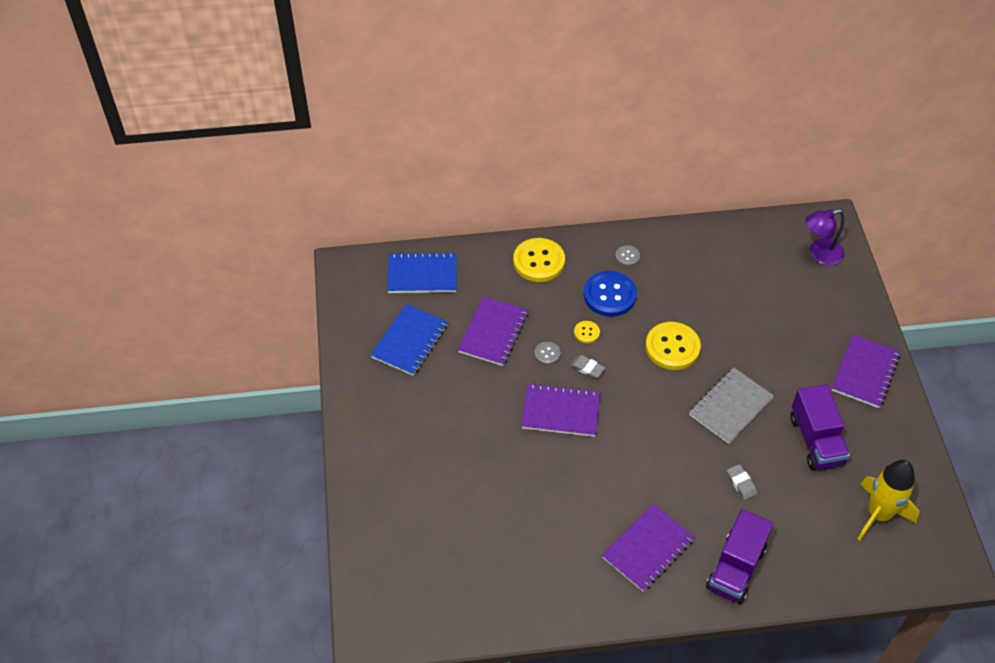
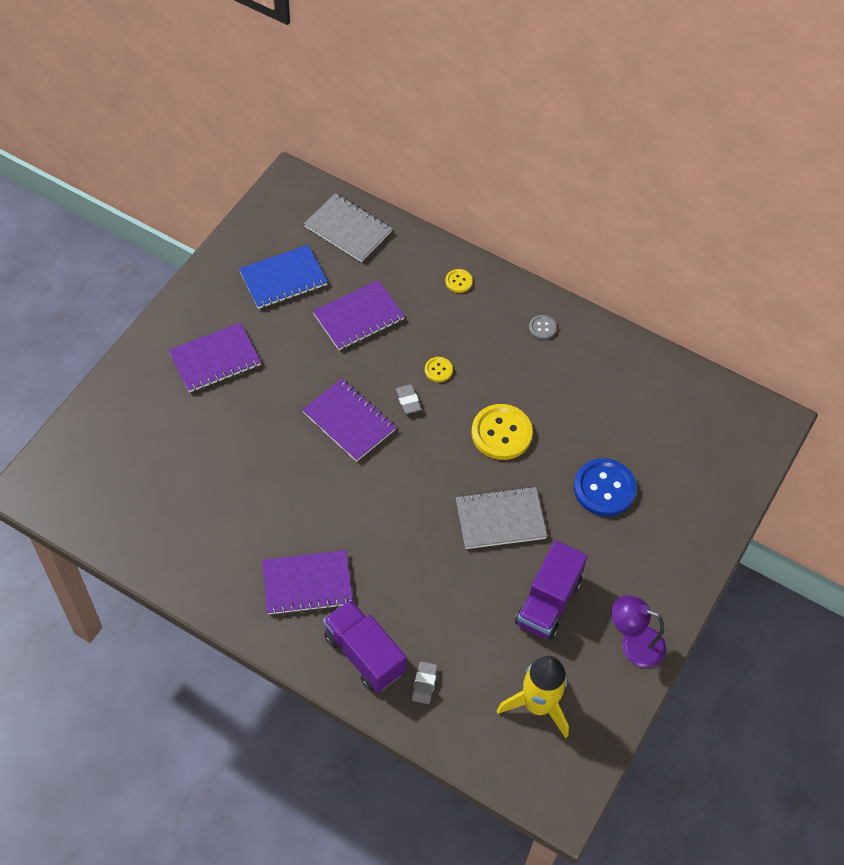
camera: 35 degrees right, 5 degrees up
(422, 275) = (348, 229): blue notebook -> grey notebook
(539, 261) = (458, 281): yellow button -> yellow button, size x0.48
(547, 354) = (386, 365): grey button -> none
(609, 295) = (491, 351): blue button -> blue button (604, 488)
(735, 568) = (364, 654): purple truck -> purple truck turned 75 degrees clockwise
(741, 483) = (442, 589): grey eraser -> grey eraser (424, 684)
(819, 254) = (728, 443): purple lamp -> purple lamp (634, 644)
(865, 372) = (658, 577): purple notebook -> purple notebook (215, 359)

